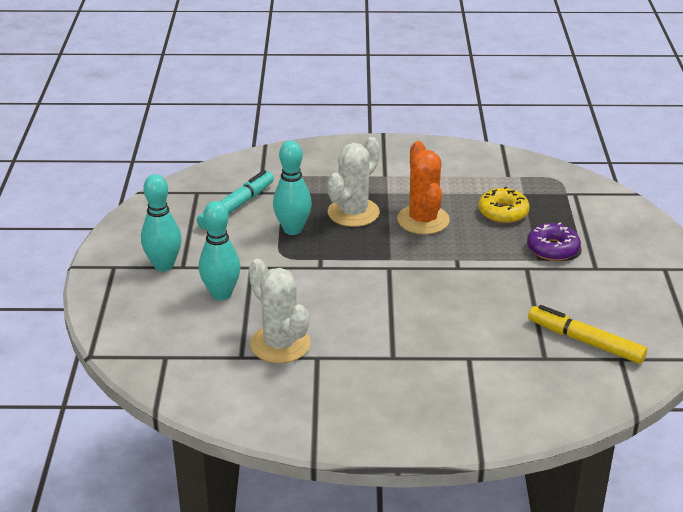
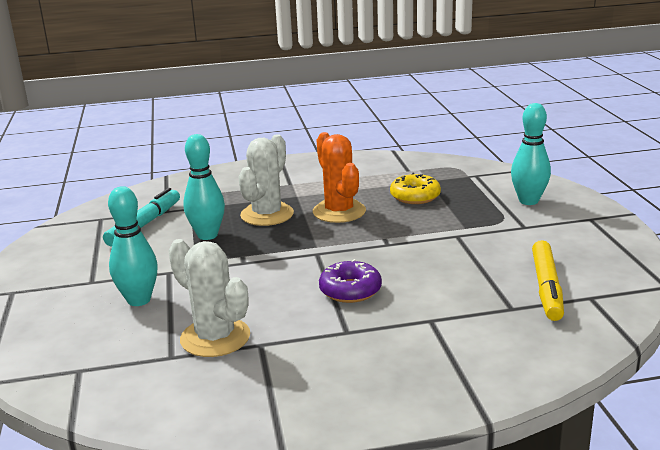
camera: 10 degrees left, 10 degrees down
(164, 265) = (70, 283): turquoise bowling pin -> turquoise bowling pin (528, 201)
(552, 249) = (475, 217): purple donut -> purple donut (350, 290)
(585, 341) = (546, 287): yellow marker -> yellow marker turned 105 degrees counterclockwise

